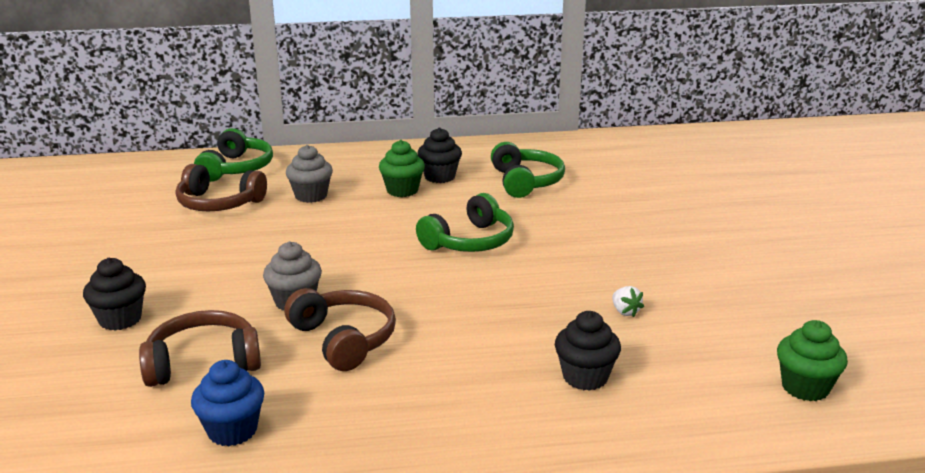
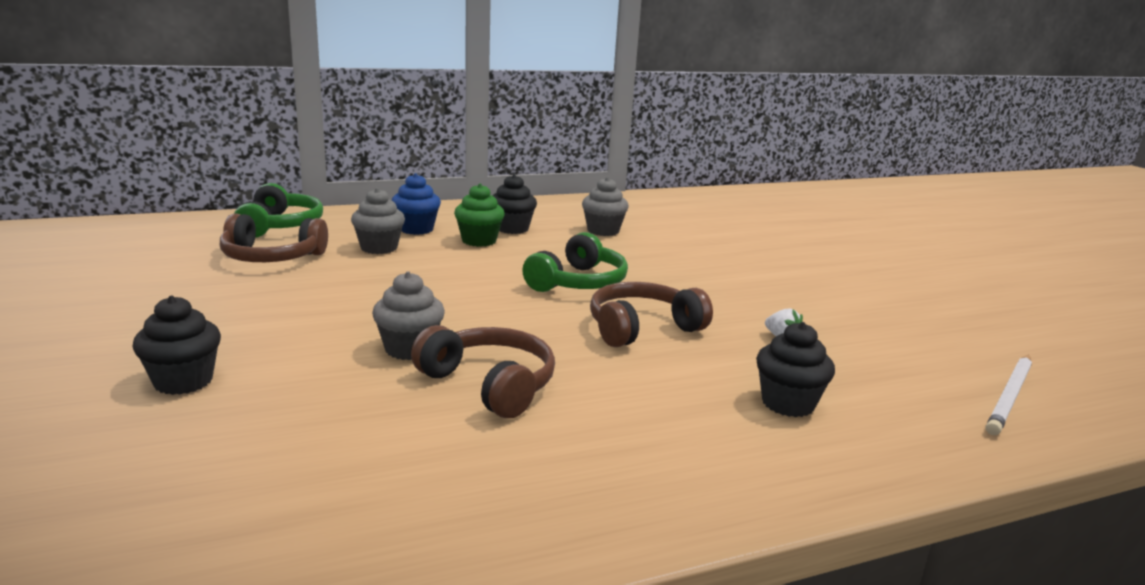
camera: 15 degrees left, 5 degrees down
(203, 362) = (318, 423): brown headphones -> brown headphones (642, 328)
(232, 430) = (394, 503): blue cupcake -> blue cupcake (416, 229)
(526, 182) = (603, 231): green headphones -> grey cupcake
(805, 387) = (1010, 396): green cupcake -> white pencil

